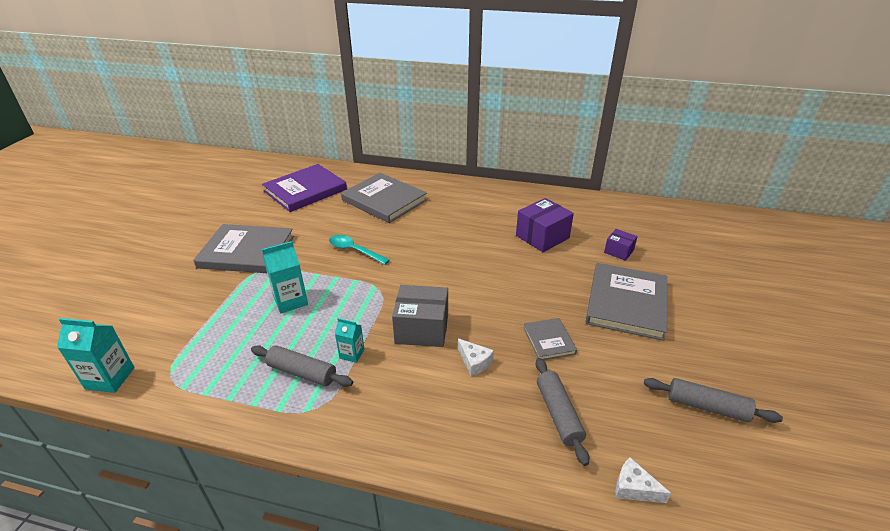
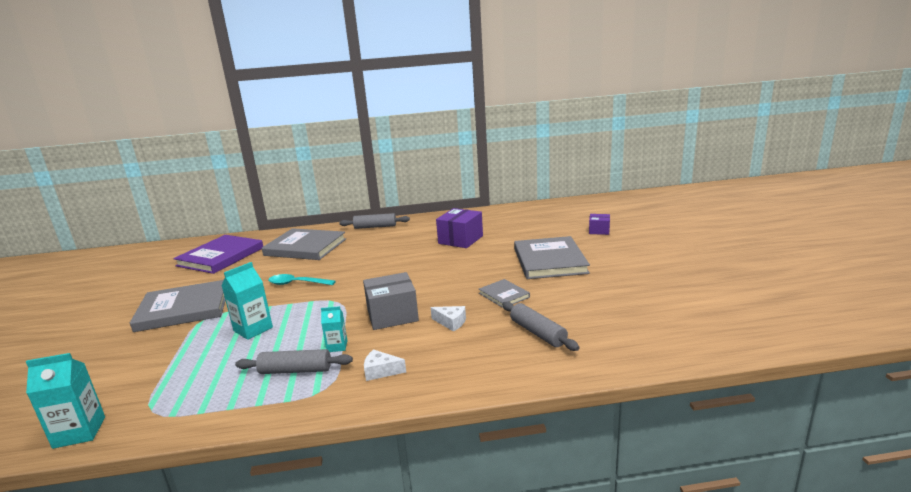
camera: 20 degrees left, 15 degrees down
(619, 251) = (526, 235): purple box -> purple box (599, 231)
(634, 488) = (619, 355): white cheese -> white cheese (381, 371)
(707, 407) = (641, 299): grey rolling pin -> grey rolling pin (375, 227)

